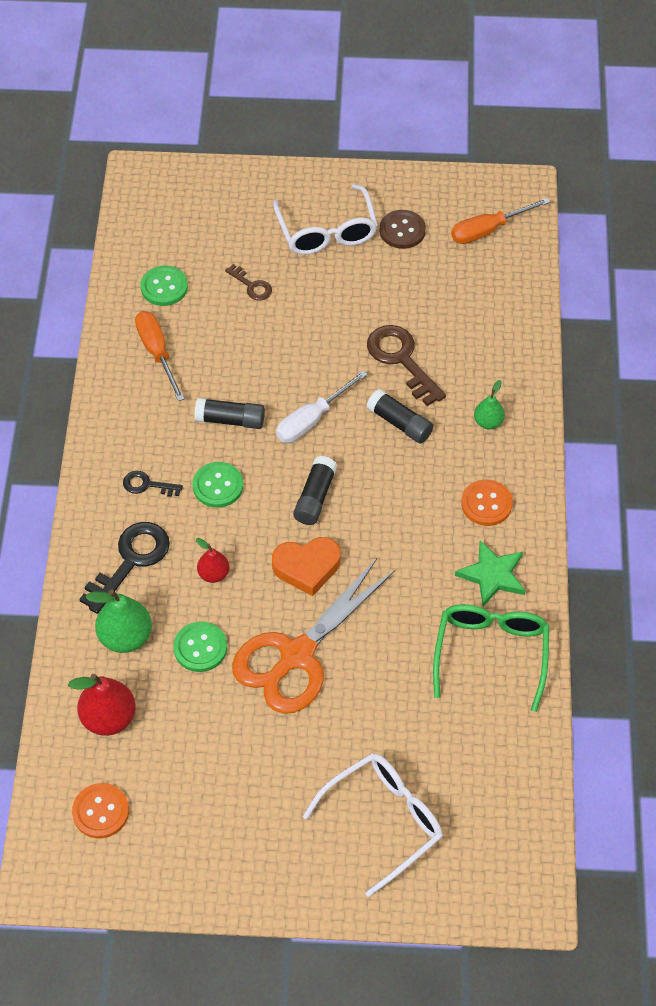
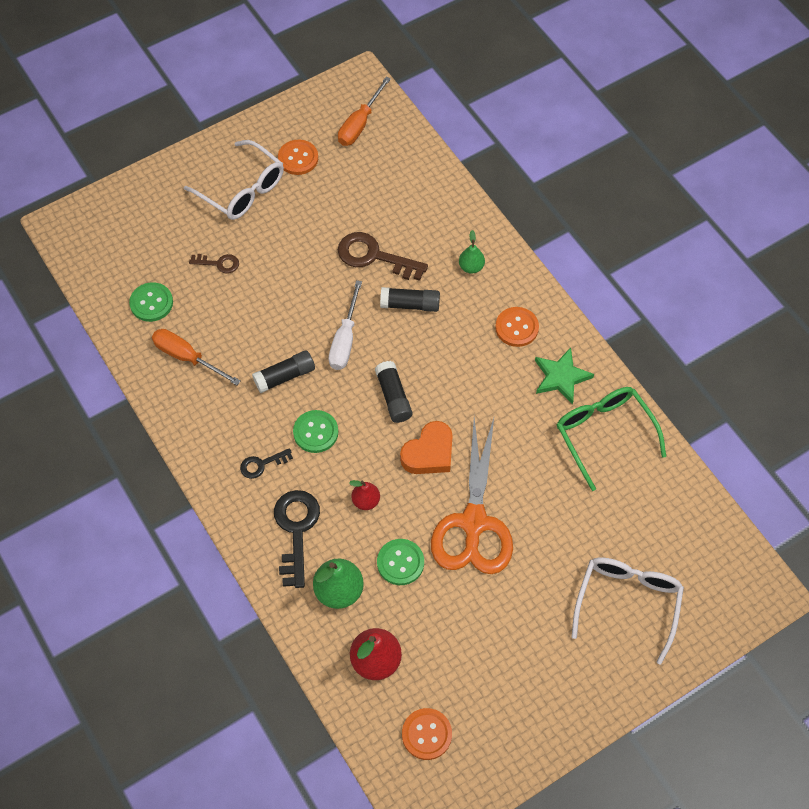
camera: 35 degrees left, 5 degrees up
(402, 230) = (298, 158): brown button -> orange button

